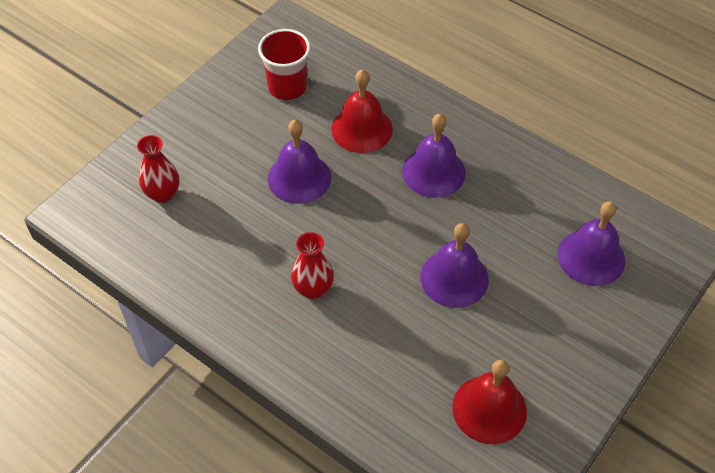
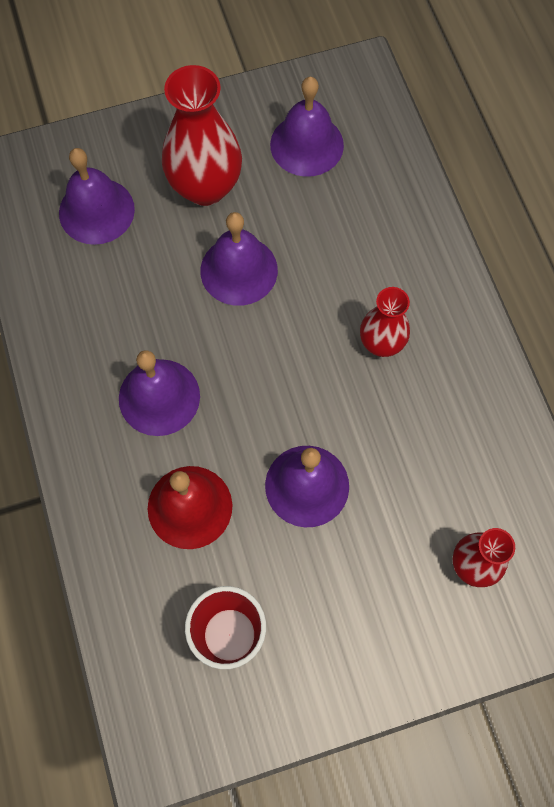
camera: 145 degrees left, 15 degrees up
(489, 409) = (306, 144): red bell -> purple bell
(534, 323) = (205, 187): none -> red vase

